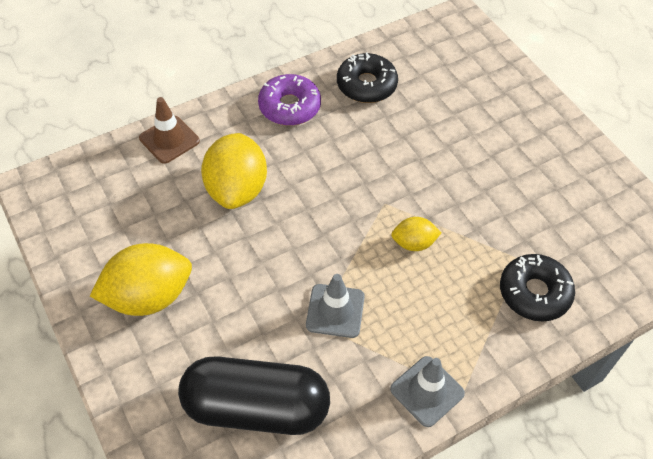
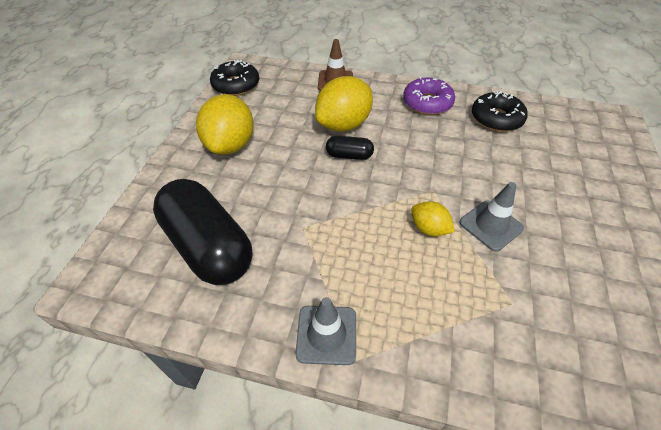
camera: 45 degrees right, 5 degrees down
(148, 296) = (230, 145): yellow lemon -> yellow lemon turned 75 degrees clockwise
(279, 221) = (349, 155): none -> black capsule
(335, 311) = (324, 229): grey traffic cone -> grey traffic cone (491, 225)
(534, 293) = (500, 338): black donut -> black donut (236, 85)

